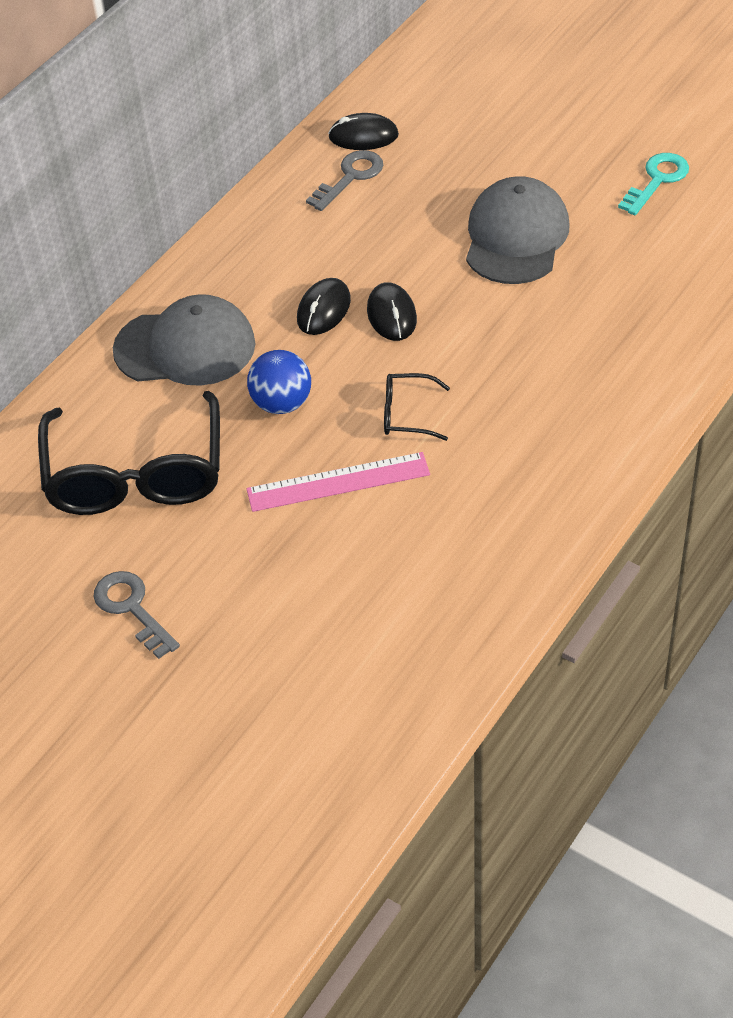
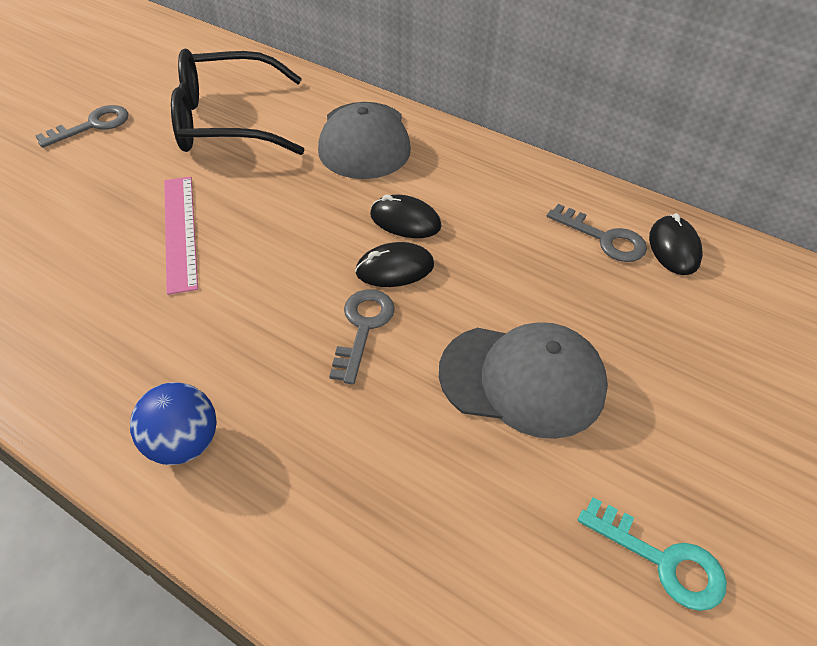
camera: 85 degrees right, 0 degrees up
(281, 403) = (286, 196): blue ball -> blue ball (184, 443)
(407, 414) = (253, 279): black glasses -> none
(466, 333) = (363, 328): none -> grey key

